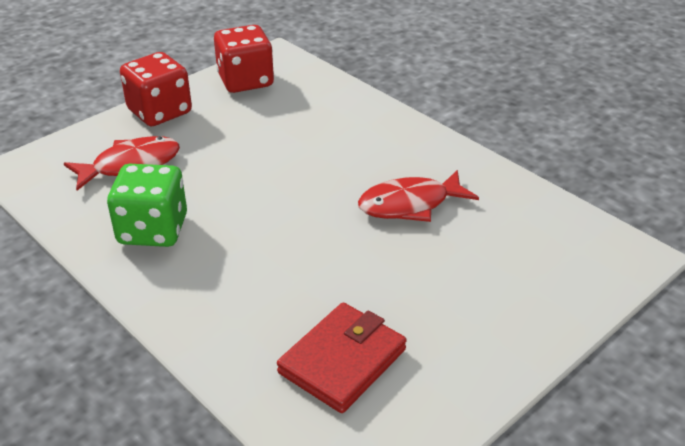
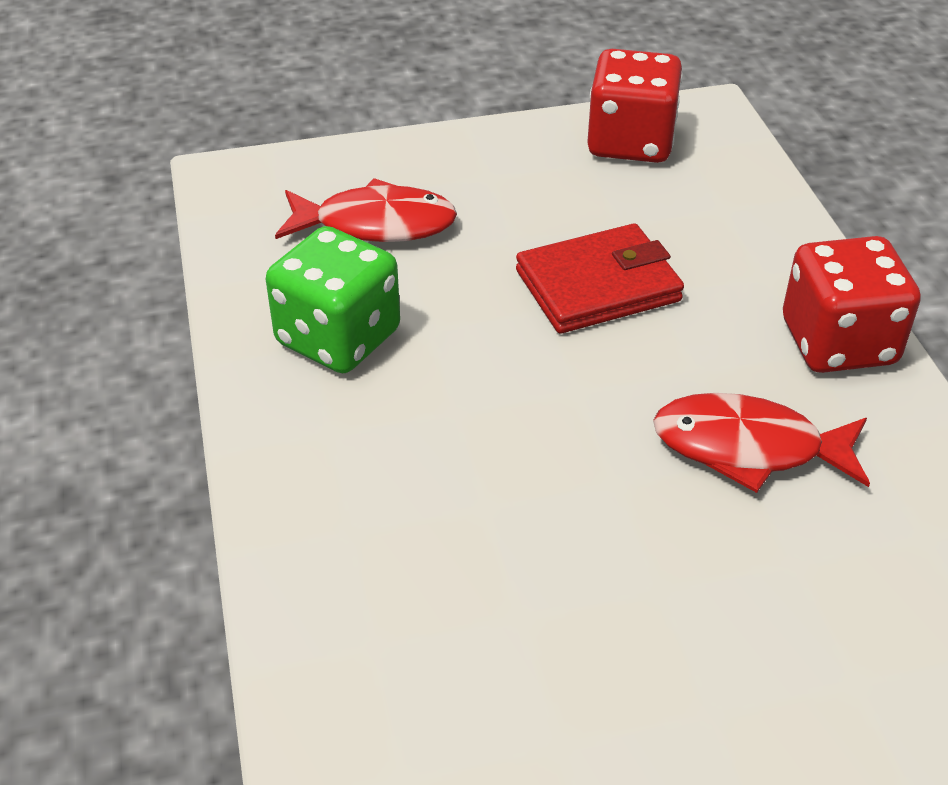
camera: 30 degrees right, 5 degrees up
(159, 112) = (471, 153): red dice -> red dice (838, 342)
(342, 361) = (459, 667): red wallet -> red wallet (598, 286)

